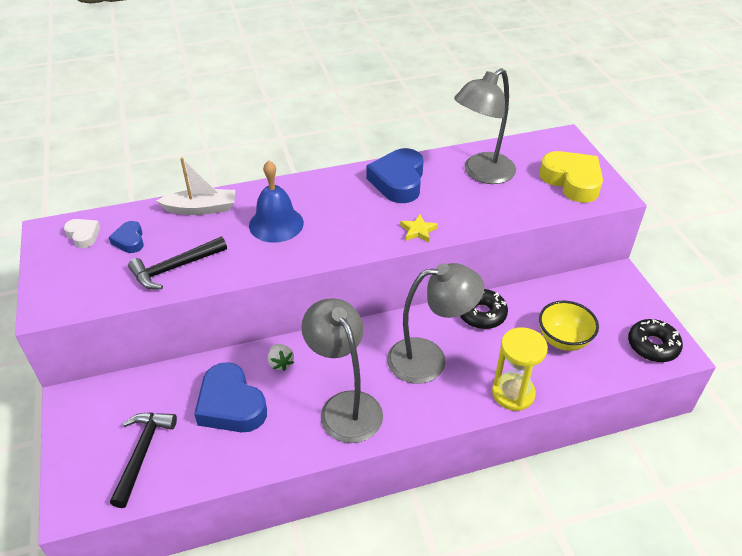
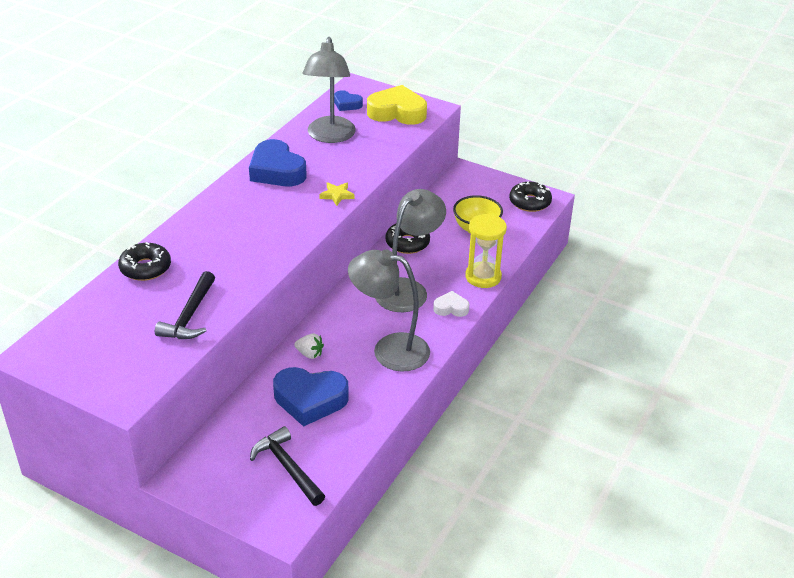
camera: 45 degrees left, 5 degrees down
(83, 235) = (70, 340): white heart -> white heart (451, 308)
(129, 240) = (119, 321): blue heart -> blue heart (347, 104)
(201, 208) = (145, 268): white boat -> black donut
(276, 224) = (225, 245): blue bell -> none

